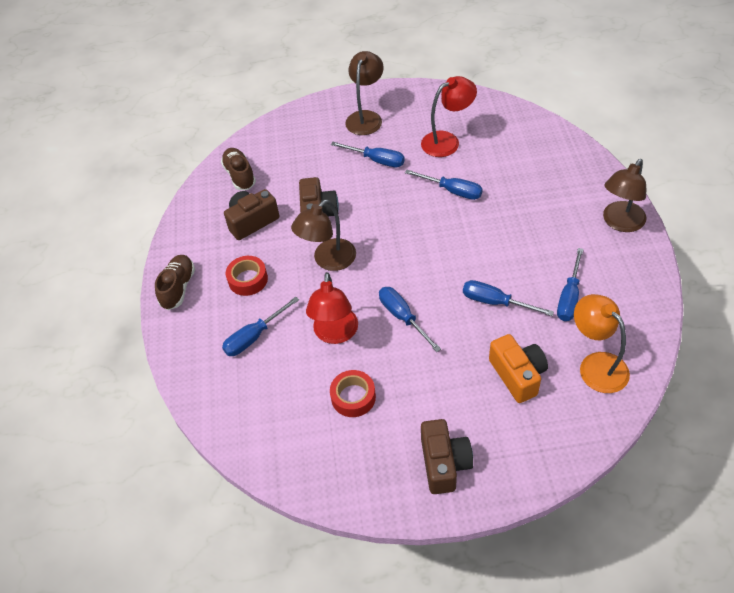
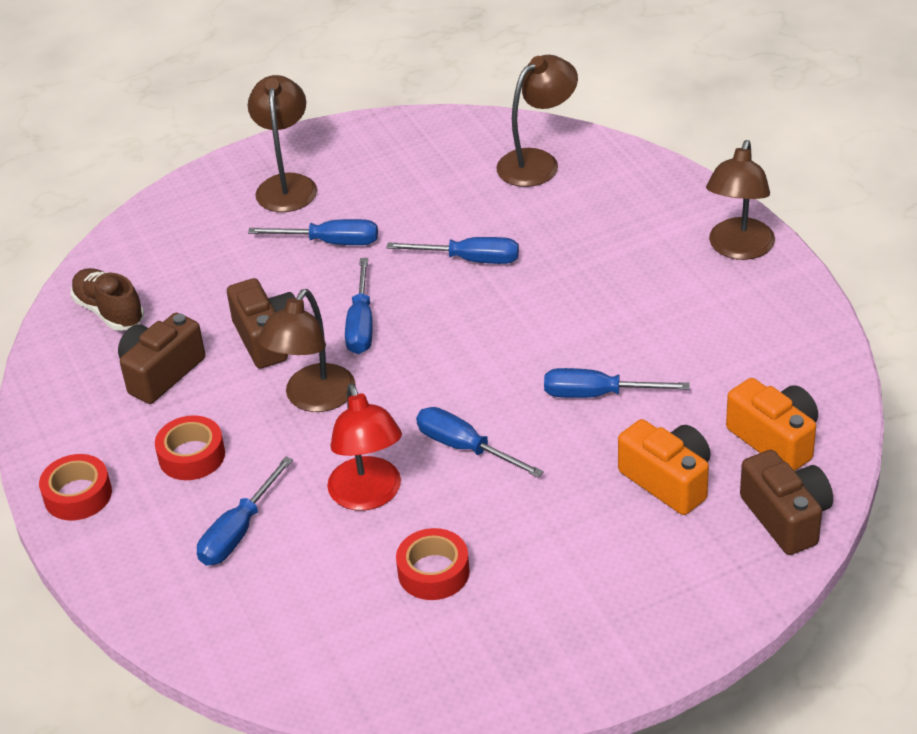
camera: 20 degrees left, 10 degrees down
(178, 288) = (78, 495): brown shoe -> red tape
(444, 463) = (607, 620): brown camera -> brown camera (786, 517)
(447, 141) = (433, 192): red lamp -> none
(516, 135) = (537, 162): none -> brown lamp
(569, 297) = (703, 362): blue screwdriver -> blue screwdriver (361, 324)
(596, 365) = (775, 439): orange lamp -> orange camera

